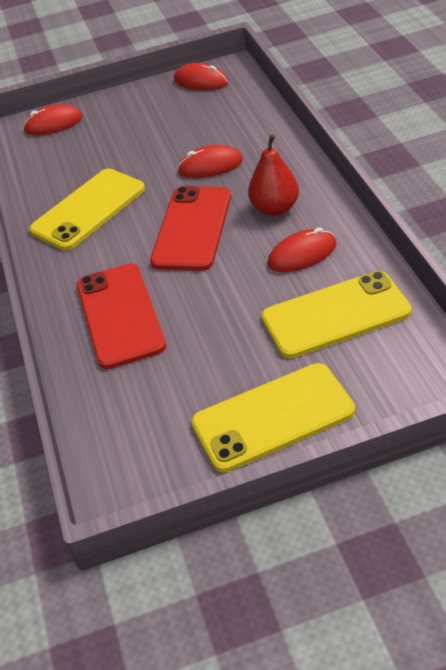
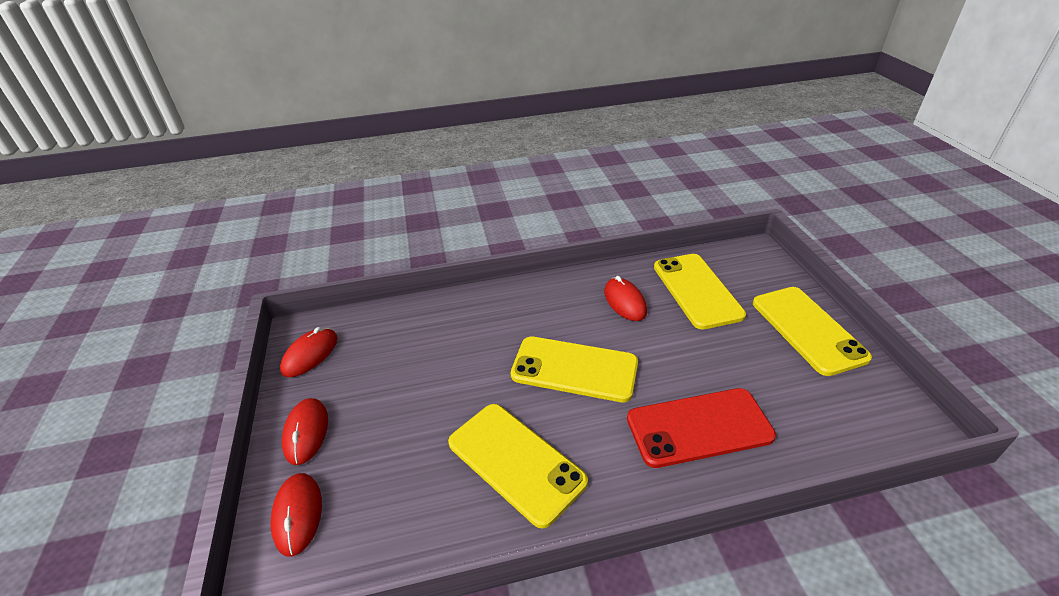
camera: 90 degrees left, 5 degrees down
(192, 228) = (574, 369): red phone -> yellow phone
(210, 166) = (477, 352): red mouse -> red mouse (306, 432)
(275, 208) = (560, 313): red pear -> none

